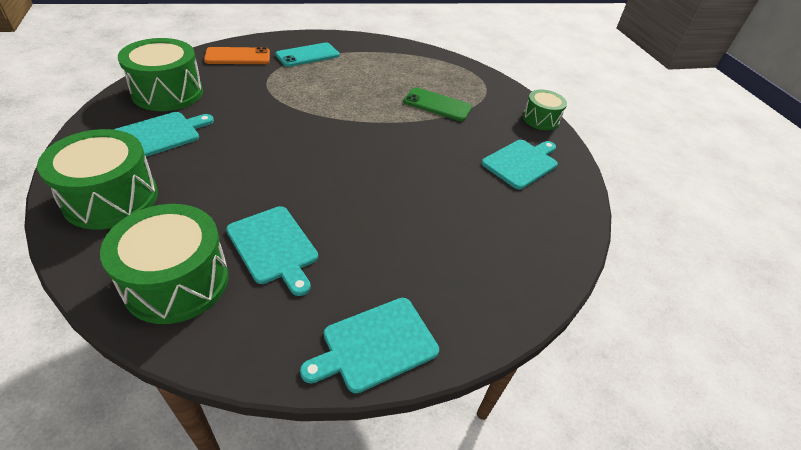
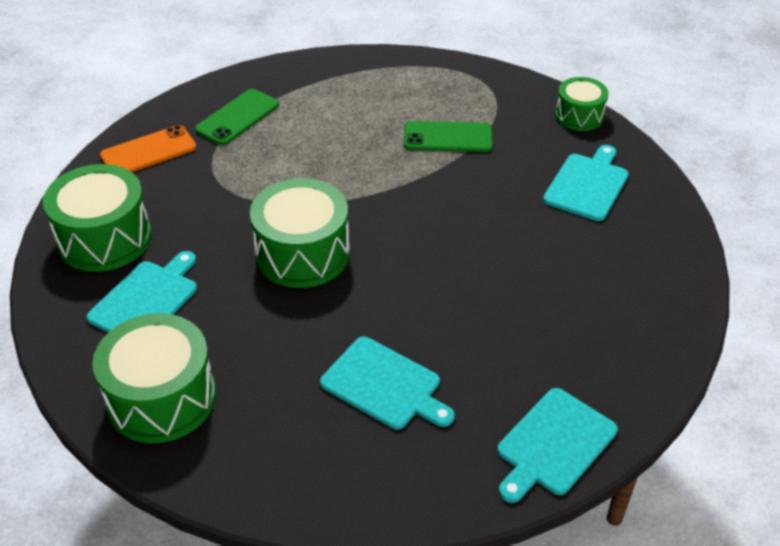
camera: 15 degrees left, 0 degrees up
(177, 281) = (313, 459): green drum -> green drum (302, 253)
(307, 55) = (237, 117): turquoise phone -> green phone

